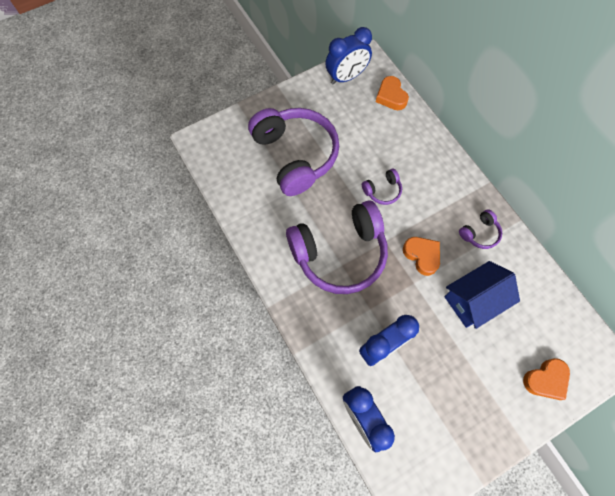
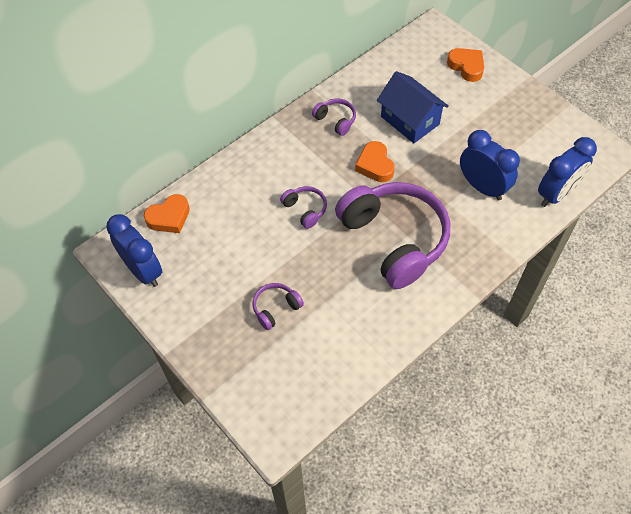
camera: 100 degrees left, 10 degrees down
(295, 155) = (276, 308): purple headphones -> purple headphones, size x0.42
(422, 256) = (375, 165): orange heart -> orange heart turned 60 degrees counterclockwise

